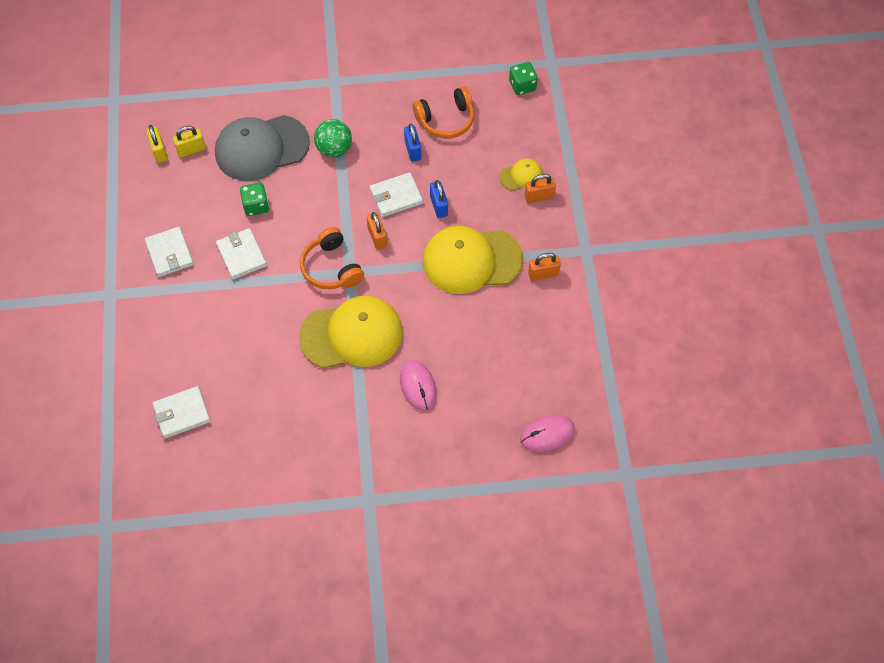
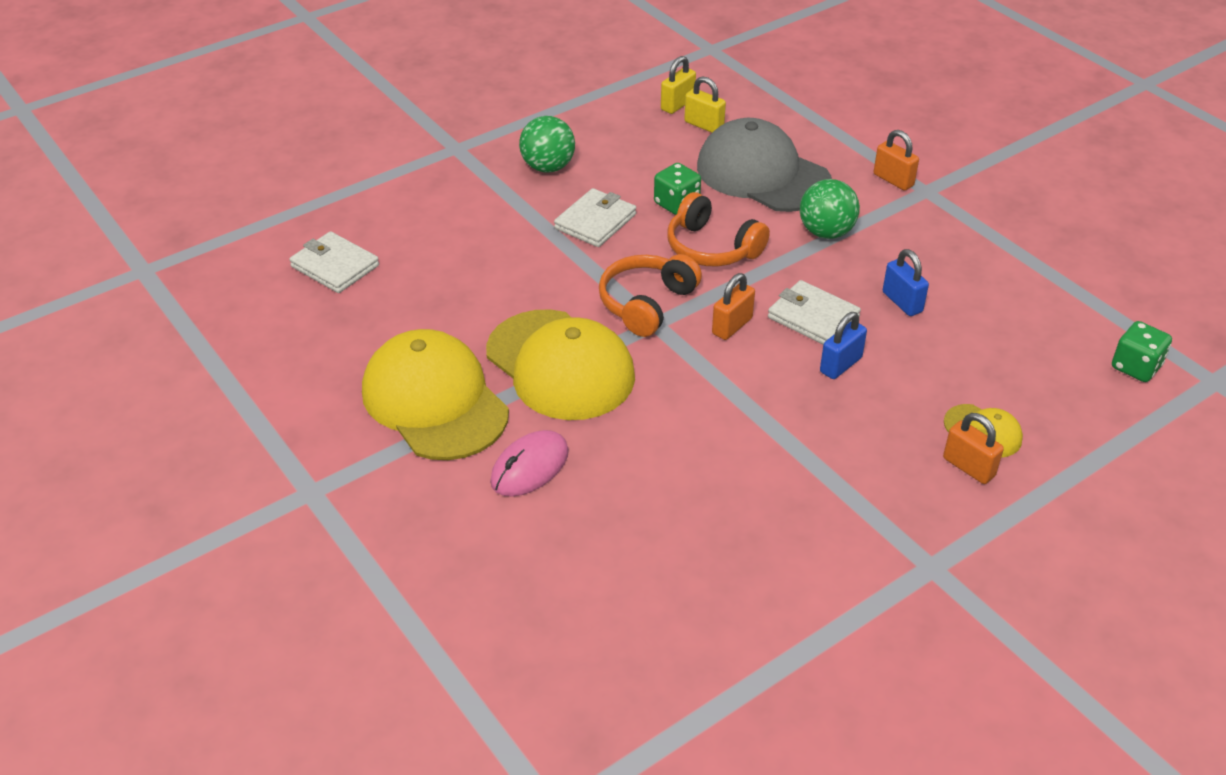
camera: 60 degrees right, 20 degrees down
(170, 253) = (548, 167): white wallet -> green ball
(412, 150) = (902, 302): blue padlock -> blue padlock turned 75 degrees counterclockwise
(446, 120) = (986, 313): orange headphones -> orange headphones (712, 248)
(471, 260) = (785, 437): yellow cap -> yellow cap (434, 401)
(543, 274) = (838, 531): orange padlock -> orange padlock (893, 180)
(547, 434) = (555, 661): pink mouse -> none

